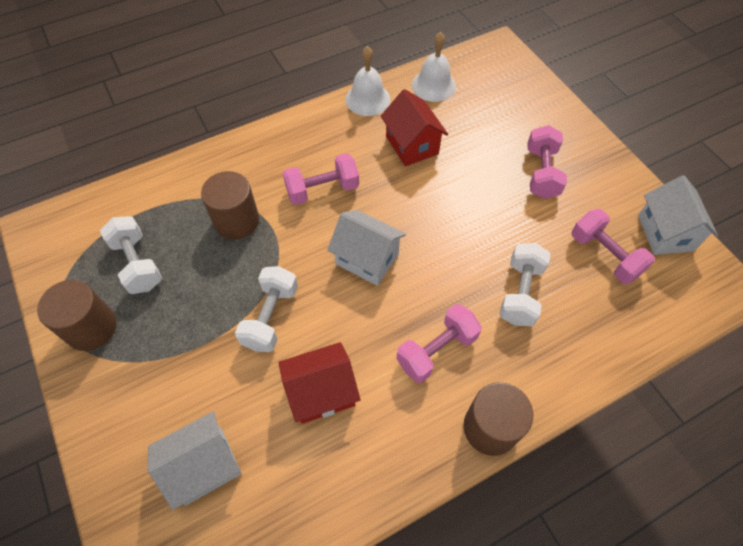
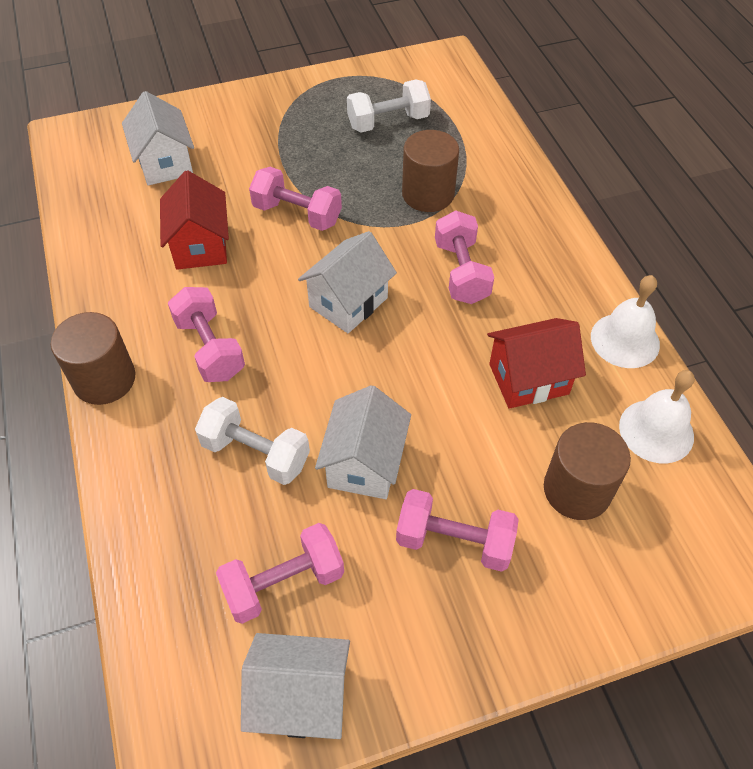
camera: 100 degrees right, 5 degrees down
(91, 328) = (324, 95): brown cylinder -> brown cylinder (577, 490)
(271, 317) = (297, 214): white dumbbell -> pink dumbbell
(505, 226) = (364, 463): none -> white house

